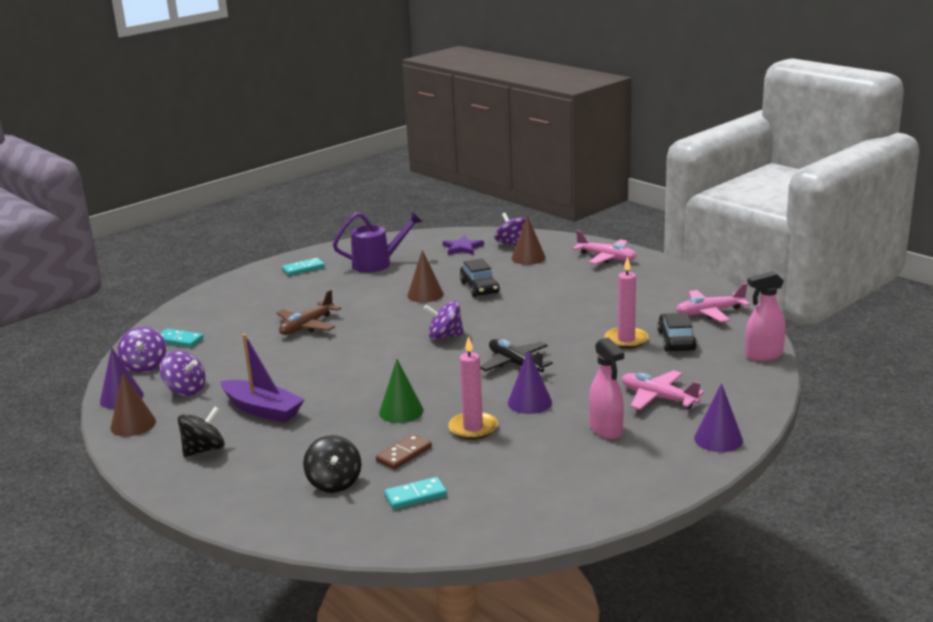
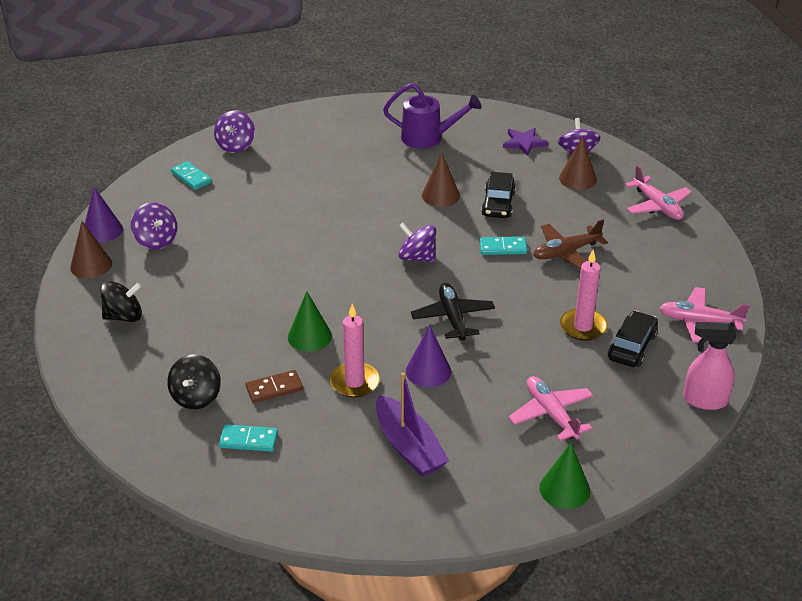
camera: 25 degrees right, 15 degrees up
(145, 366) = (144, 199): purple spinning top -> purple spinning top (235, 145)
(263, 410) = (199, 288): purple boat -> purple boat (409, 447)
(303, 269) = (357, 122): turquoise domino -> turquoise domino (503, 248)
(307, 326) = (307, 199): brown plane -> brown plane (566, 252)
(606, 429) = (470, 433): pink spray bottle -> none
(718, 439) = (564, 489): purple cone -> green cone

